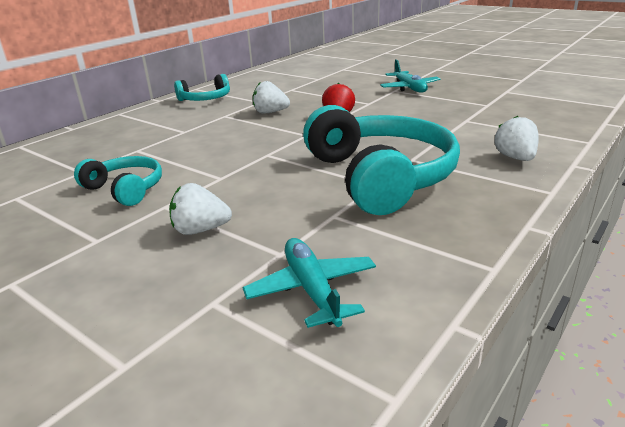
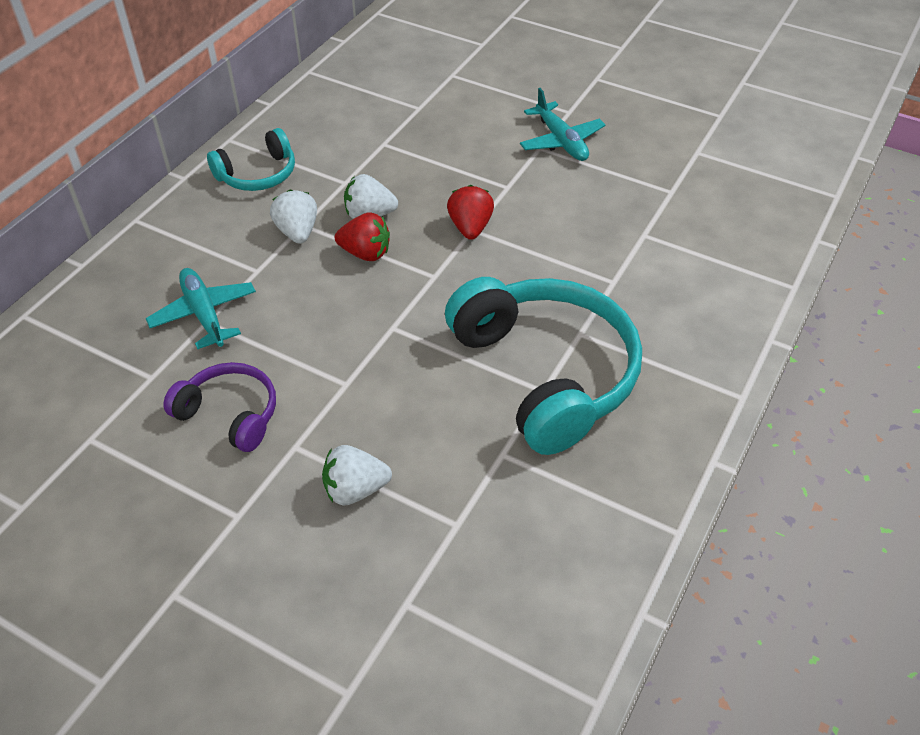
camera: 10 degrees left, 20 degrees up
(125, 189) = (230, 414): turquoise headphones -> purple headphones
(261, 126) = (365, 253): none -> red strawberry
(311, 290) = (501, 577): turquoise plane -> turquoise plane (204, 314)
(515, 158) = (705, 326): white strawberry -> white strawberry (297, 232)

